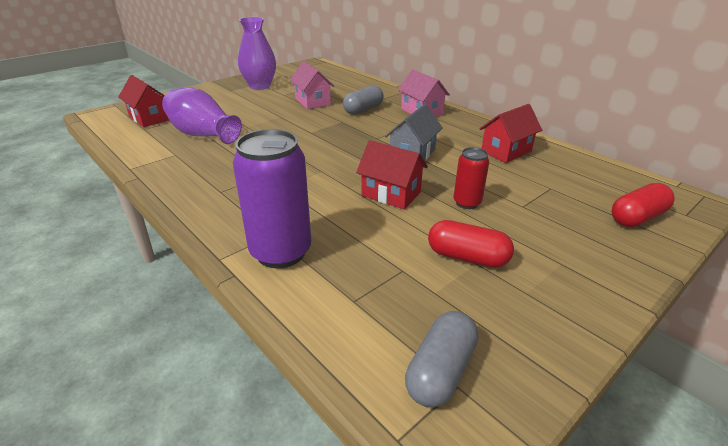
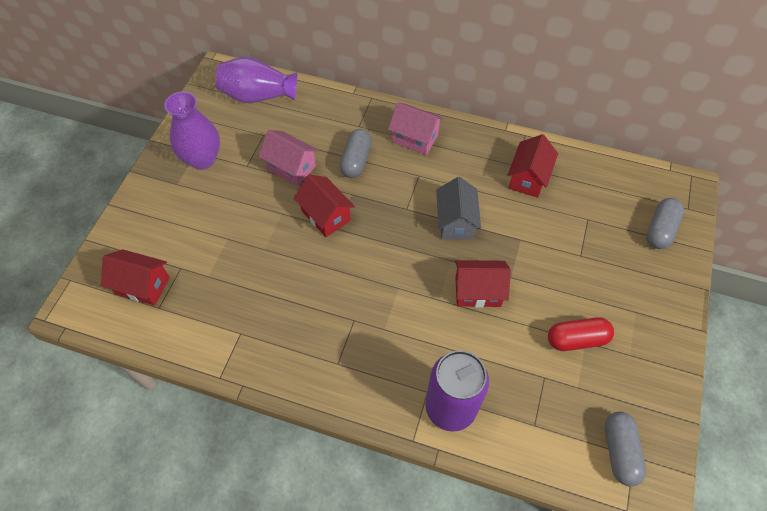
camera: 30 degrees left, 25 degrees up
(203, 135) = (235, 287): purple vase -> purple vase (258, 96)
(310, 125) = (326, 215): none -> red house
(467, 203) = (540, 273): red can -> none
(637, 217) = (660, 230): red capsule -> grey capsule

